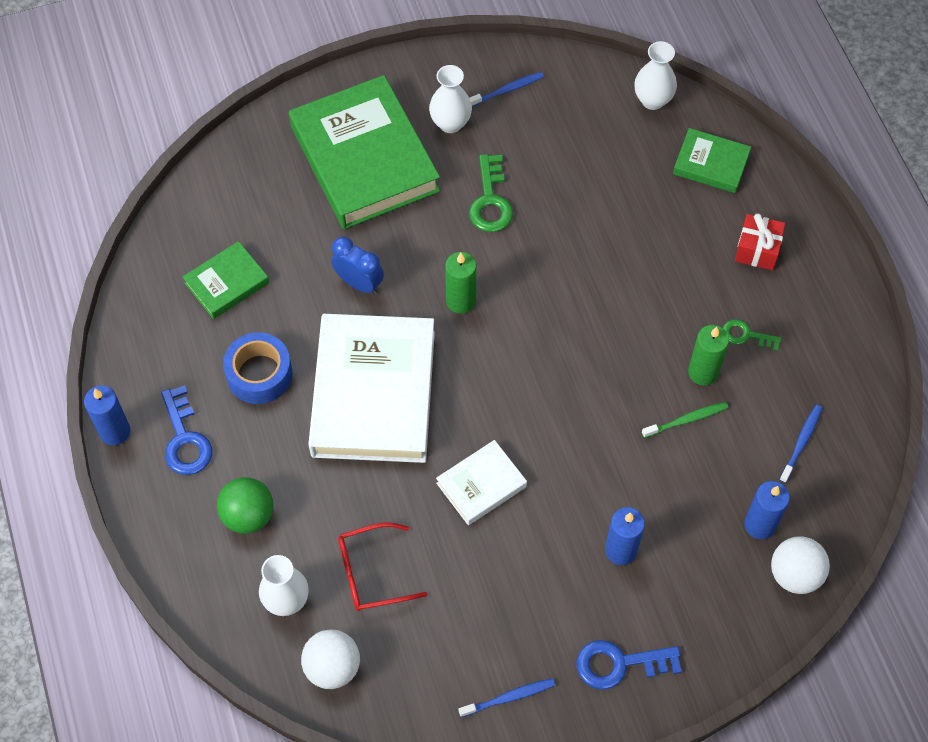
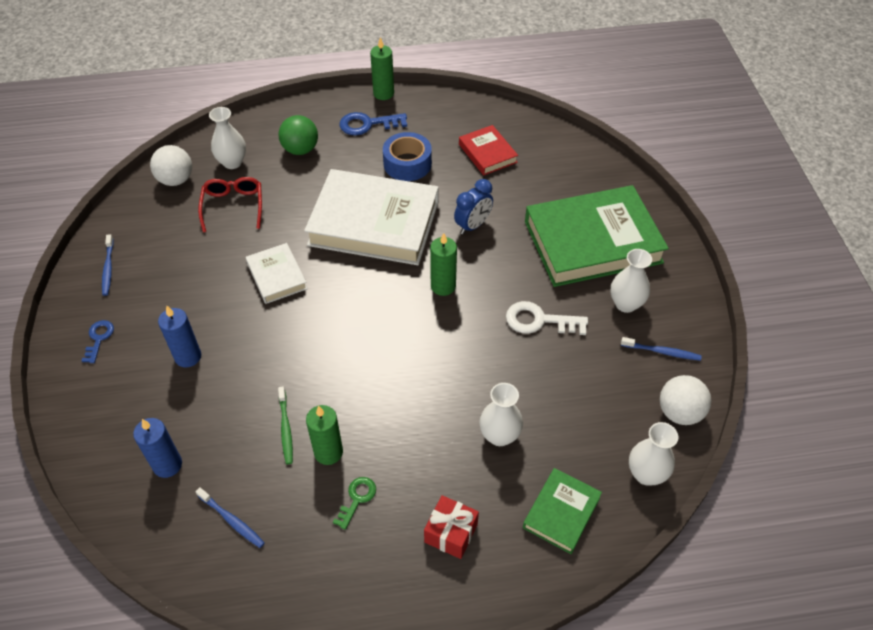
camera: 100 degrees right, 10 degrees down
(115, 431) = (383, 93): blue candle -> green candle
(227, 283) = (487, 153): green book -> red book
(490, 201) = (539, 321): green key -> white key
(507, 90) = (662, 352): blue toothbrush -> blue toothbrush turned 60 degrees counterclockwise
(619, 664) = (99, 338): blue key -> blue key, size x0.62
(643, 222) = (499, 435): none -> white vase
(795, 574) = (111, 482): white ball -> white ball (679, 412)

